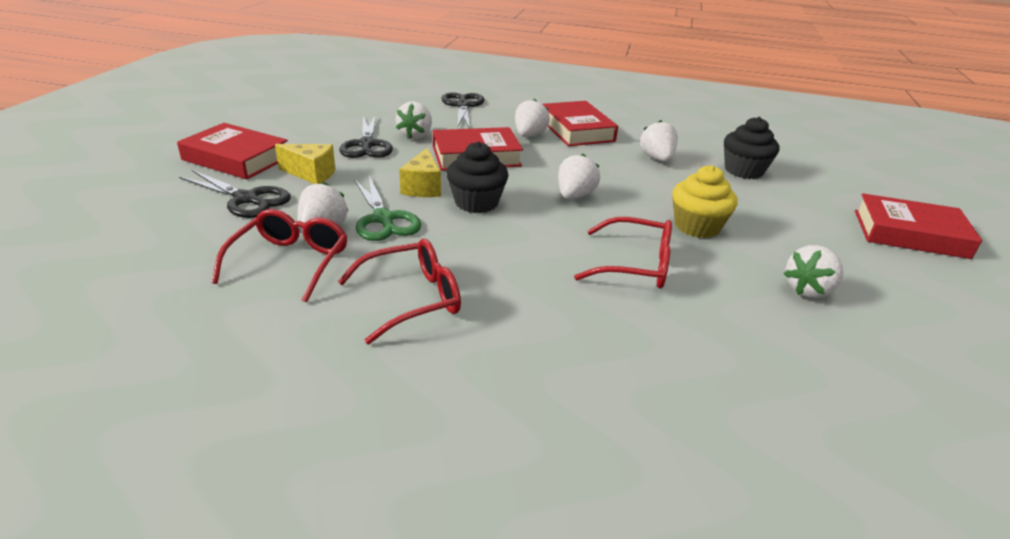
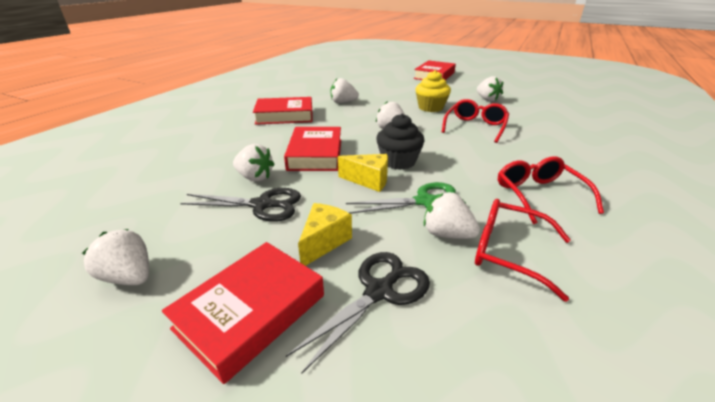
camera: 75 degrees left, 0 degrees up
(463, 106) = (197, 150): black scissors -> none
(529, 135) = (285, 131): white strawberry -> white strawberry (129, 277)
(743, 171) = (366, 88): black cupcake -> none

